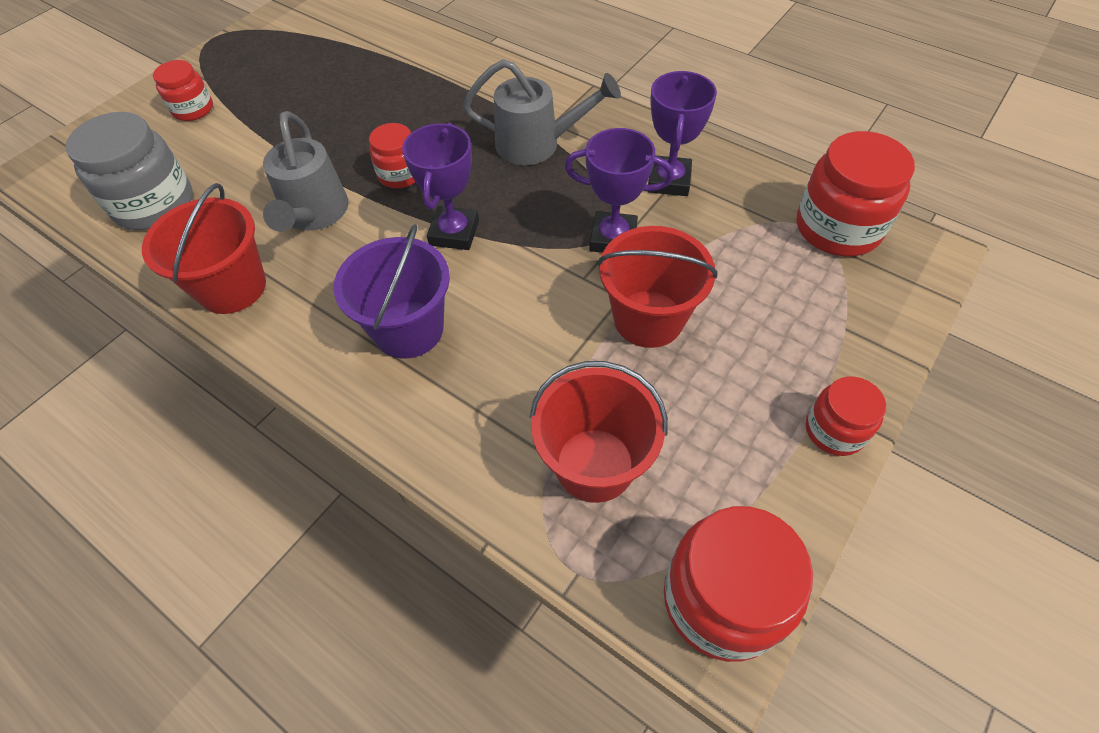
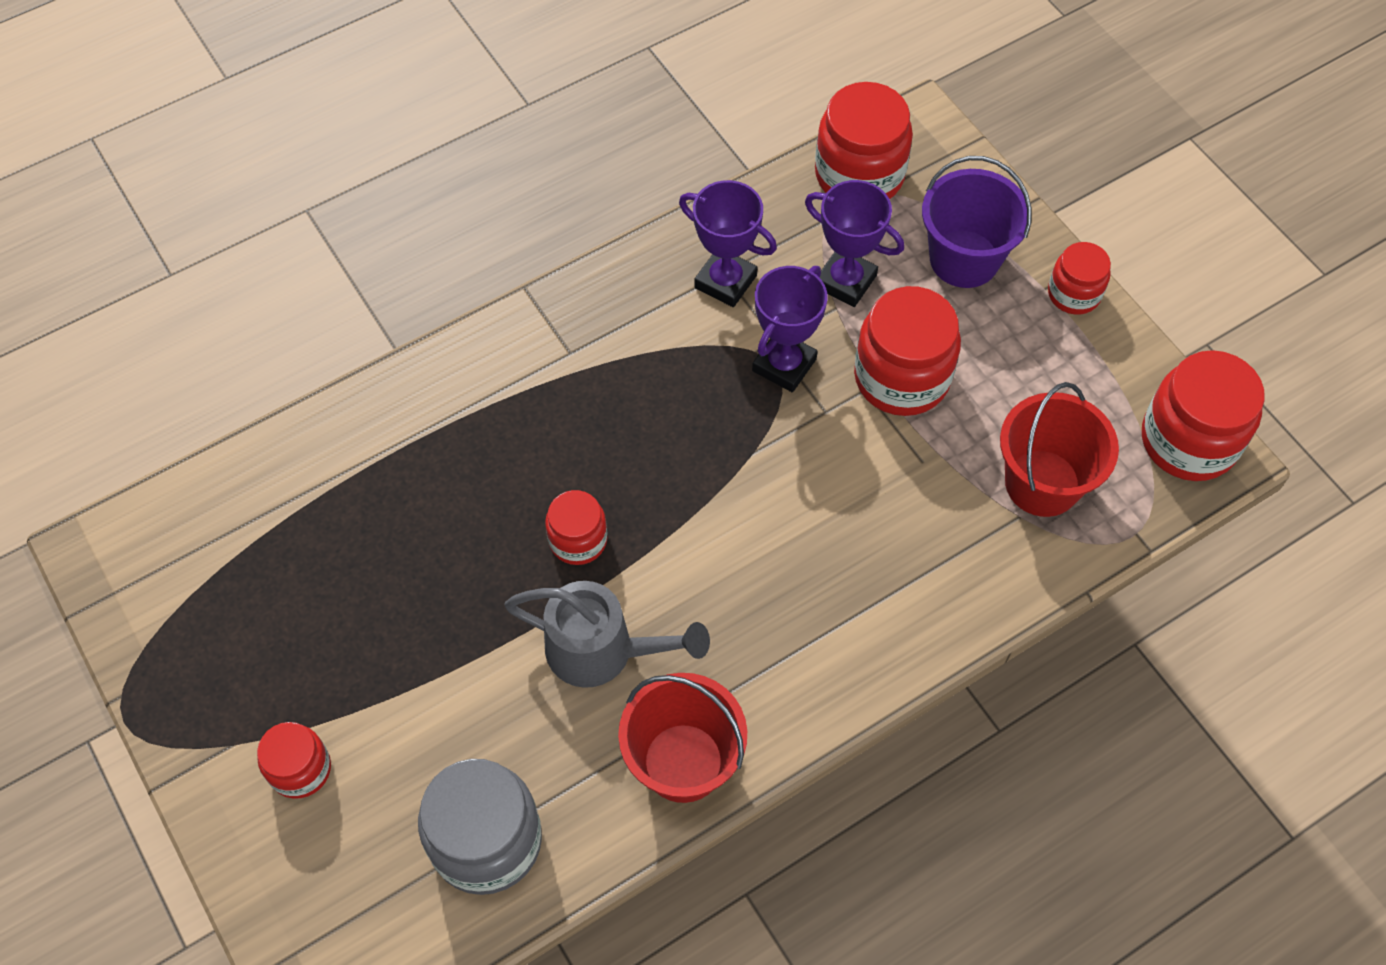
camera: 70 degrees left, 5 degrees up
(408, 329) = (825, 593): purple bucket -> purple bucket (964, 259)
(454, 233) = (705, 510): purple trophy -> purple trophy (845, 281)
(537, 144) = (601, 381): grey watering can -> none
(648, 319) = (901, 377): red bucket -> red jar

